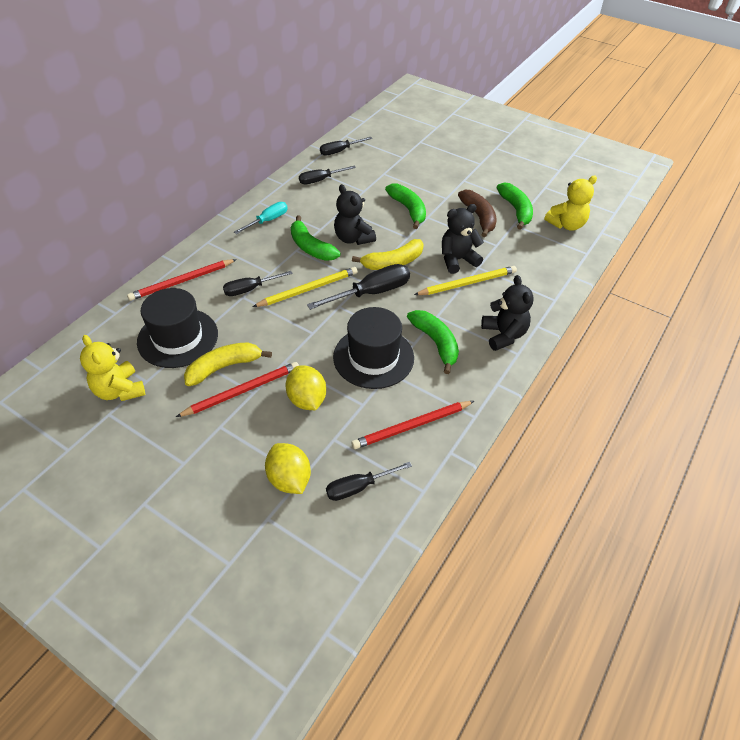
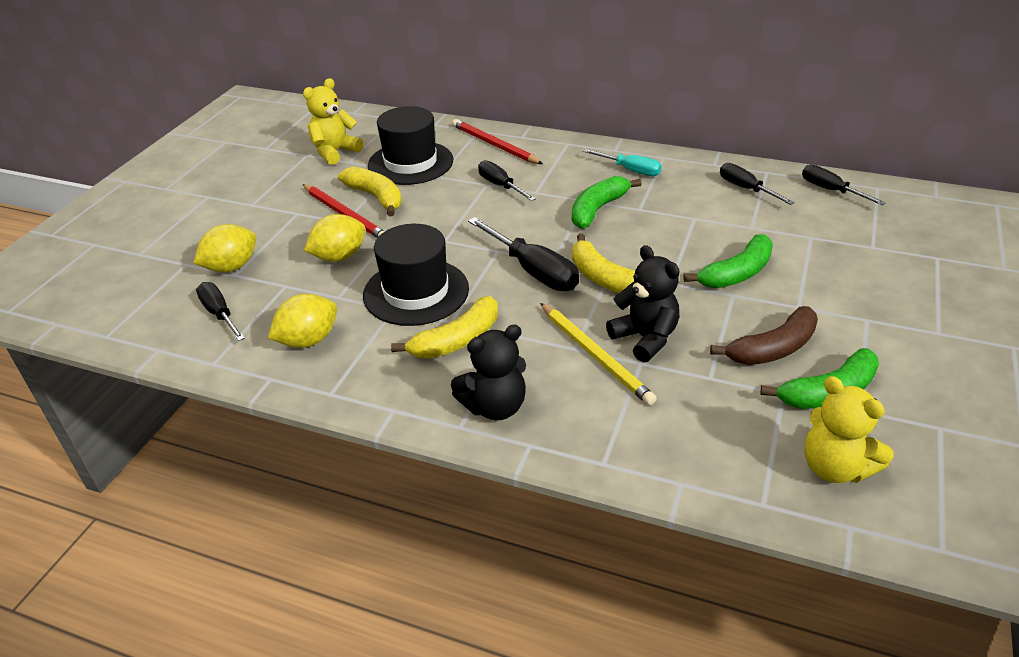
camera: 80 degrees right, 10 degrees down
(308, 289) = (517, 223): yellow pencil -> none
(353, 238) = (636, 237): black teddy bear -> none
(412, 426) = (308, 340): red pencil -> yellow lemon
(435, 343) = (457, 340): green banana -> yellow banana

